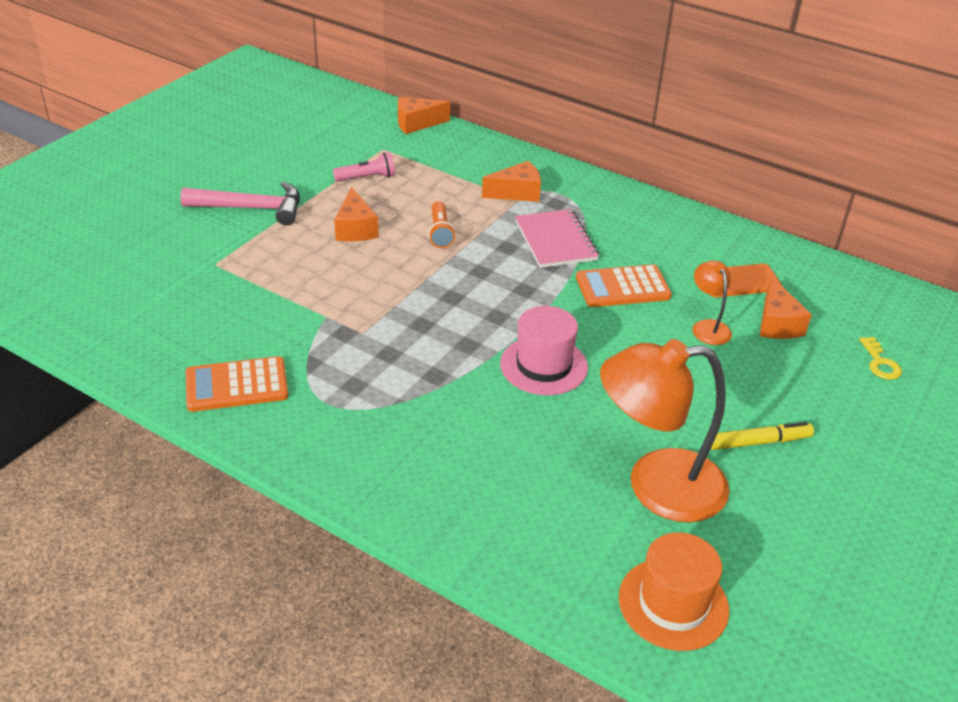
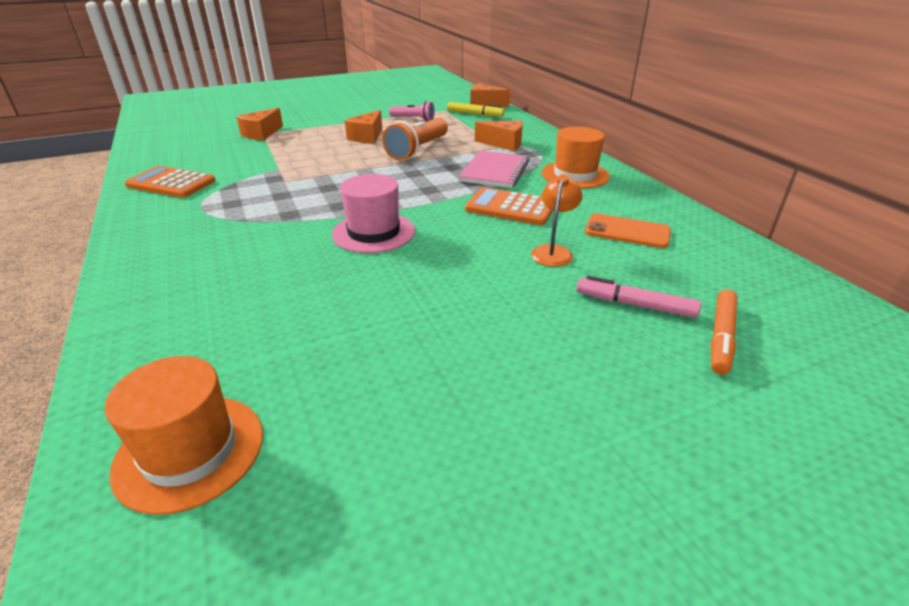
camera: 35 degrees right, 5 degrees down
(251, 208) = (324, 117): pink hammer -> none
(440, 232) = (418, 150): orange flashlight -> orange flashlight, size x1.66
(631, 220) = (575, 175): none -> orange hat
(656, 486) = (334, 344): orange lamp -> none
(759, 442) = (485, 351): yellow marker -> yellow marker (475, 114)
(776, 323) = (629, 269): orange cheese -> orange cheese (262, 134)
(809, 357) = (635, 305): none -> pink marker
(880, 363) = (721, 337): yellow key -> orange marker

